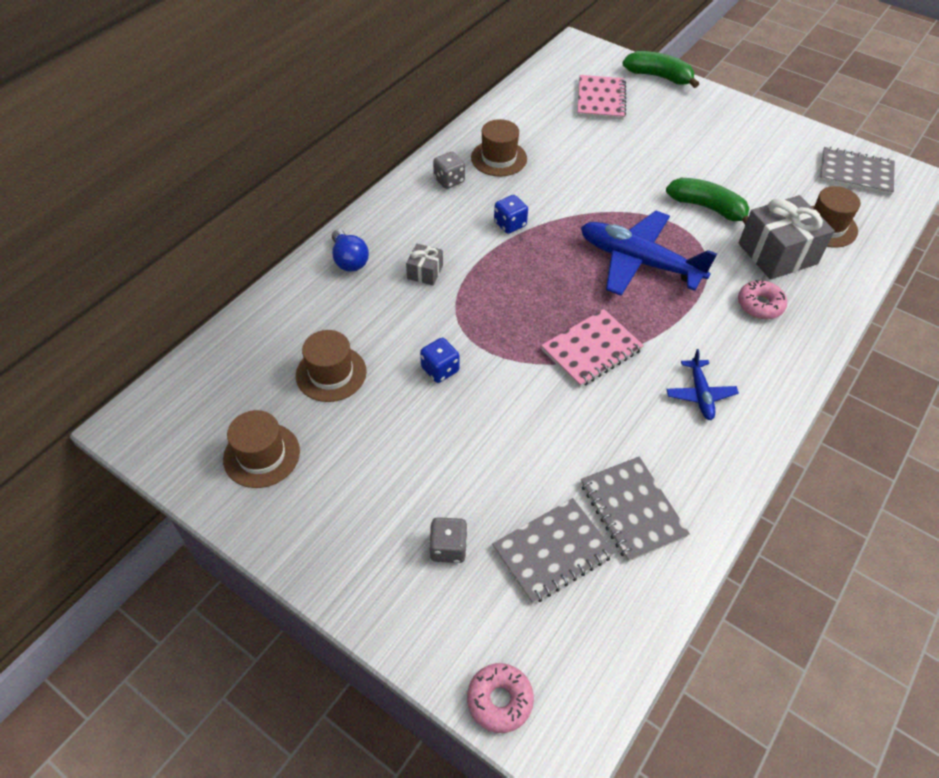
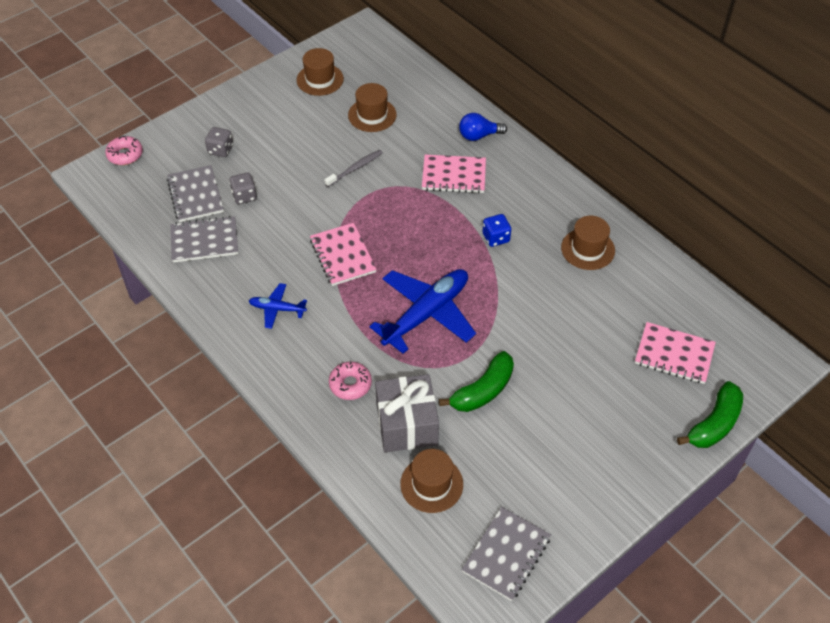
camera: 105 degrees right, 0 degrees up
(425, 272) = (454, 176): grey gift -> pink notebook
(440, 370) = (355, 168): blue dice -> grey toothbrush
(449, 180) = (562, 209): grey dice -> grey dice (244, 196)

